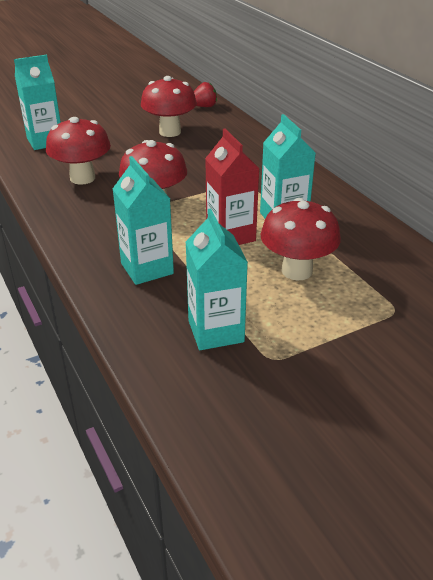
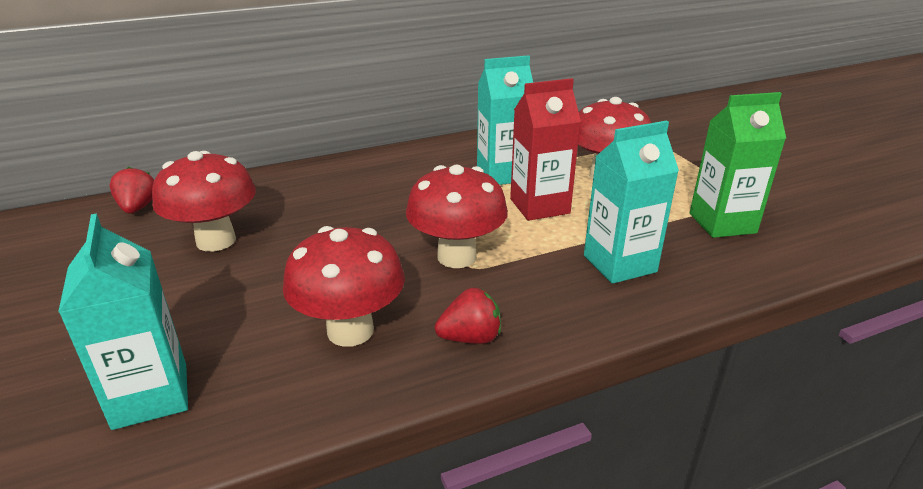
camera: 85 degrees left, 5 degrees down
(71, 212) = (470, 338): none -> red strawberry
(216, 331) = (722, 223): turquoise carton -> green carton

